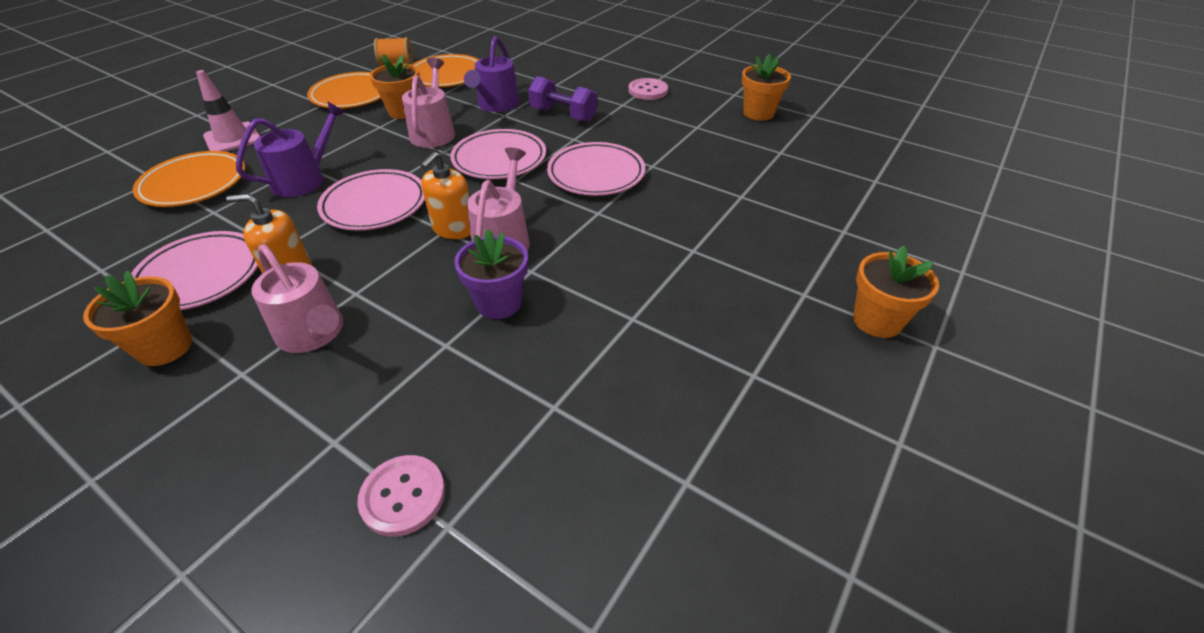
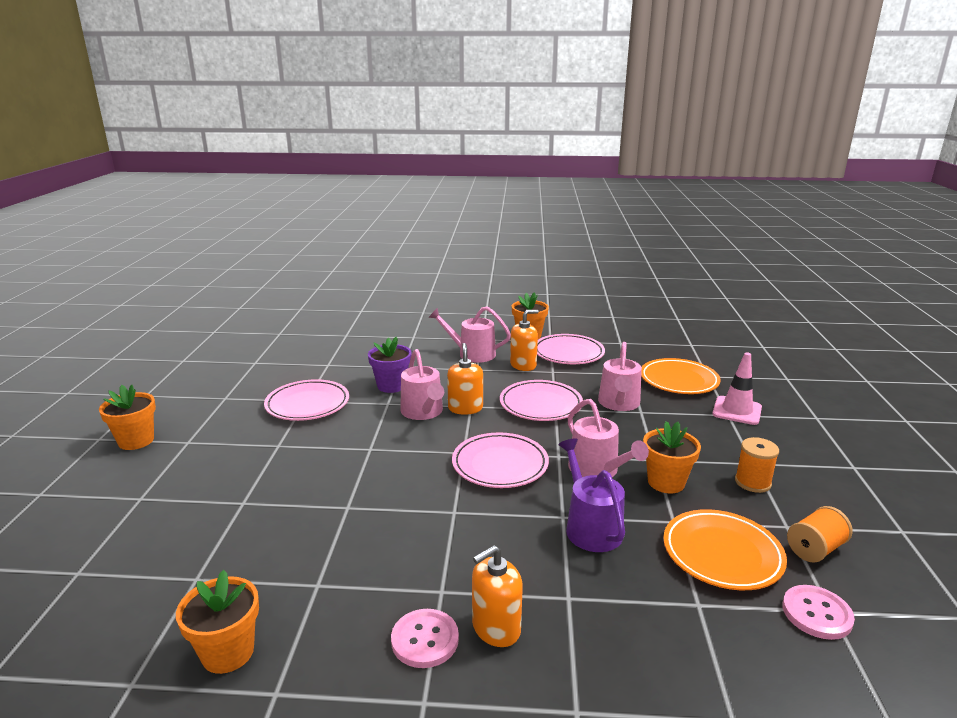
camera: 150 degrees right, 20 degrees down
(304, 179) = (619, 404): purple watering can -> pink watering can
(352, 95) = (752, 482): orange plate -> orange spool
(403, 496) = (369, 335): pink button -> pink button (816, 614)
(563, 115) = (498, 541): purple dumbbell -> none
(596, 174) = (397, 480): pink plate -> pink plate (307, 404)
(607, 85) = (496, 628): none -> orange soap dispenser

